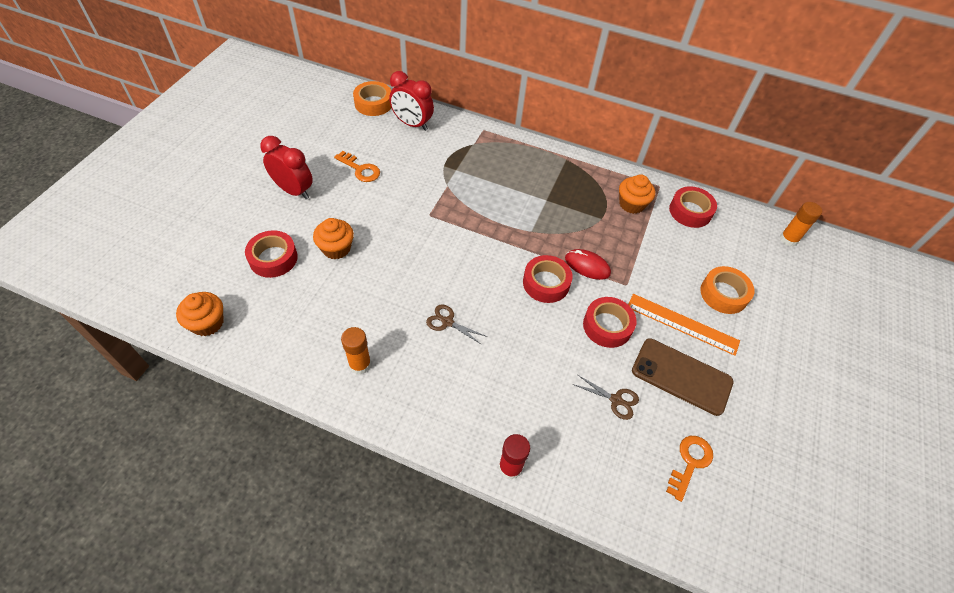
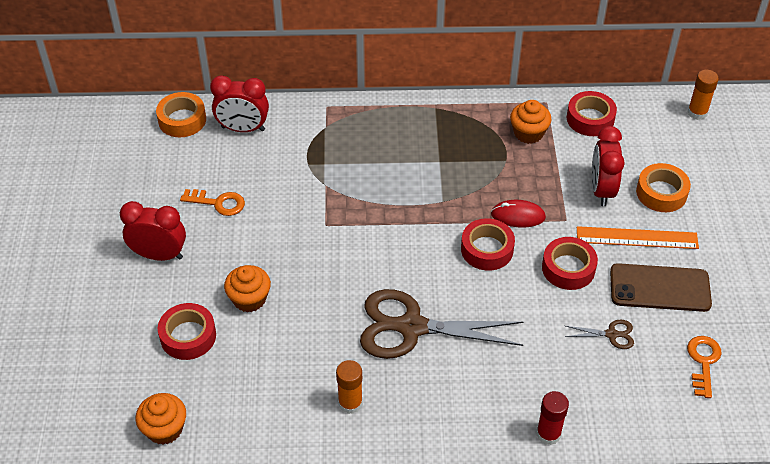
camera: 20 degrees left, 5 degrees down
(447, 322) = (412, 327): brown scissors -> brown scissors, size x2.36
(671, 272) = (601, 190): none -> red clock

